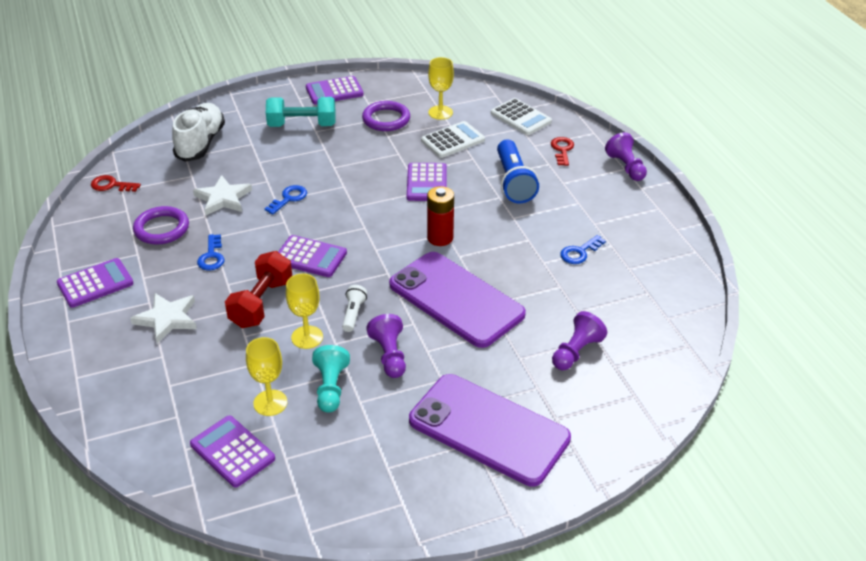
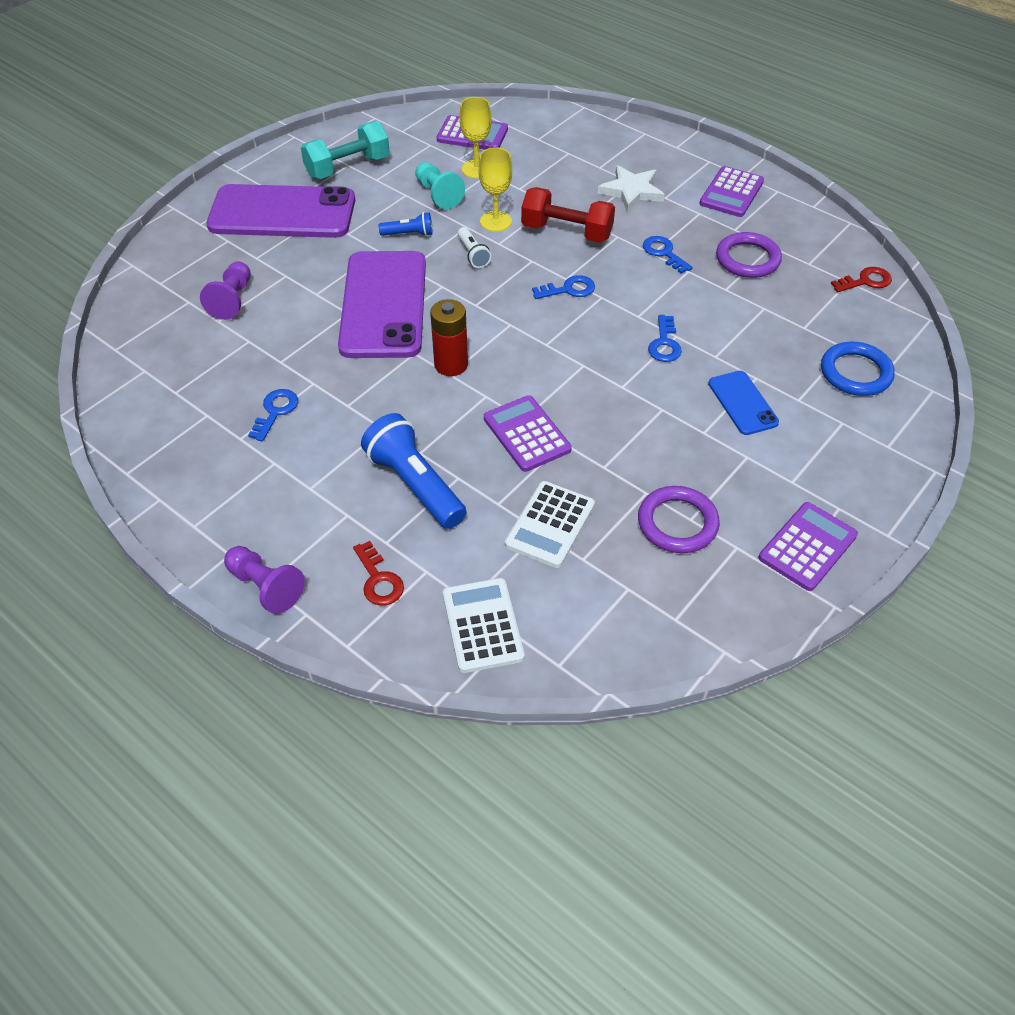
camera: 150 degrees right, 10 degrees up
(201, 143) = (855, 373): white shoe -> blue ring
(223, 198) = (733, 314): white star -> none
(261, 303) = (566, 232): red dumbbell -> red dumbbell turned 60 degrees counterclockwise
(285, 153) = (742, 403): none -> blue phone
(302, 125) = (775, 458): turquoise dumbbell -> turquoise dumbbell (348, 167)
(310, 257) = (569, 289): purple calculator -> blue key
(389, 355) = (409, 234): purple pawn -> blue flashlight
(440, 112) = (613, 576): yellow goblet -> none
(456, 299) = (383, 305): purple phone -> purple phone turned 75 degrees clockwise
(521, 117) = (482, 625): white calculator -> white calculator turned 60 degrees clockwise

